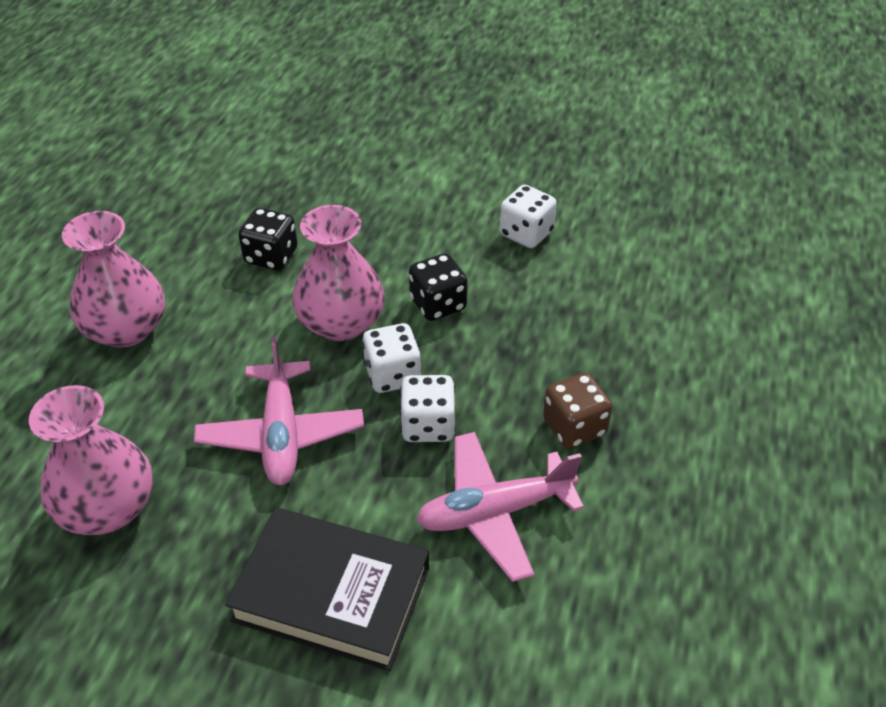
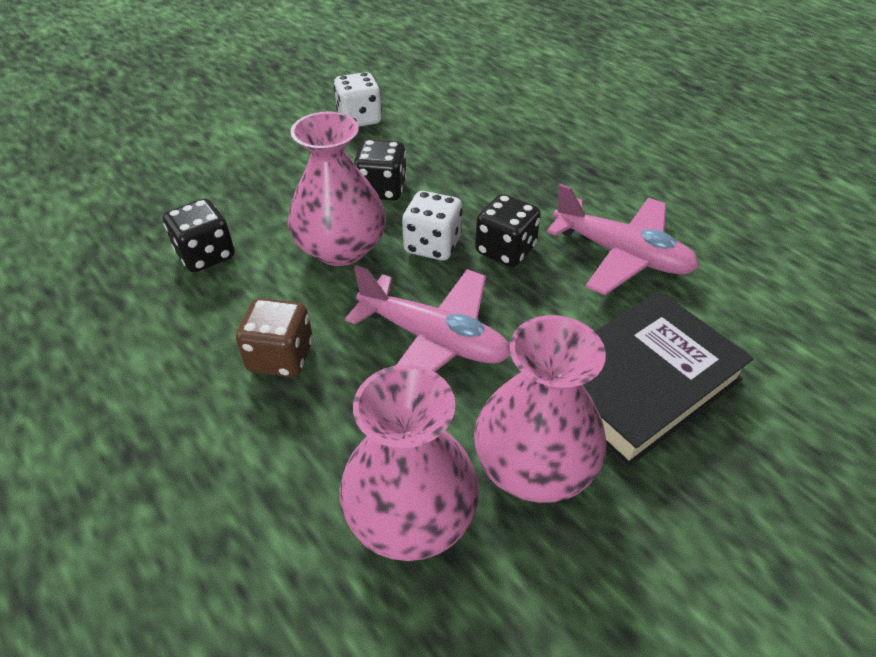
camera: 55 degrees left, 0 degrees up
(126, 329) = (171, 399): pink vase -> pink vase (534, 465)
(428, 425) = (505, 250): white dice -> black dice
(495, 512) = (621, 254): pink plane -> pink plane turned 75 degrees counterclockwise
(574, 427) = (572, 183): brown dice -> brown dice (281, 357)

